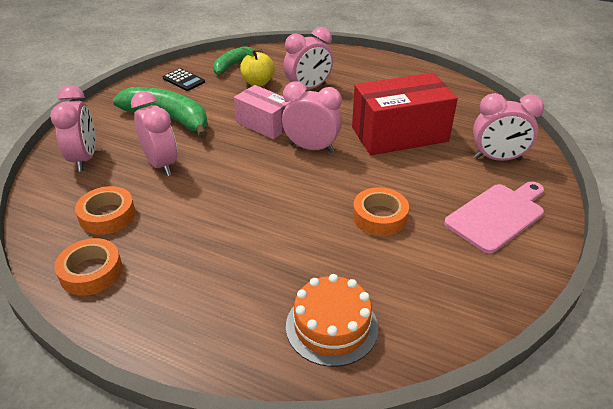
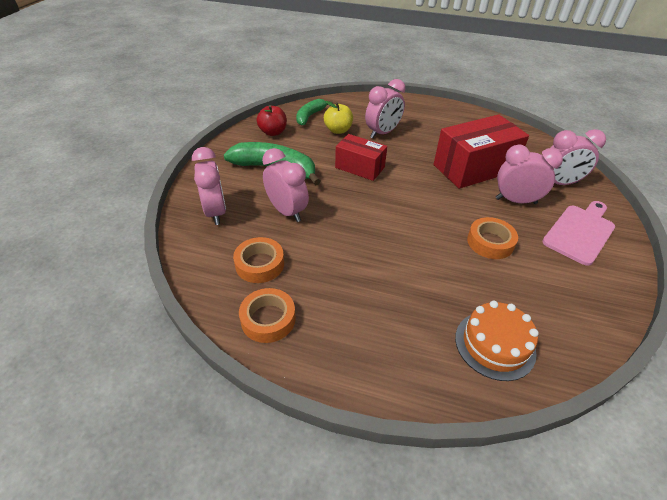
camera: 10 degrees left, 5 degrees up
(183, 80) = (273, 132): black calculator -> red apple
(264, 124) = (360, 167): pink box -> red box
(311, 148) = (408, 186): pink clock -> pink clock (515, 201)

